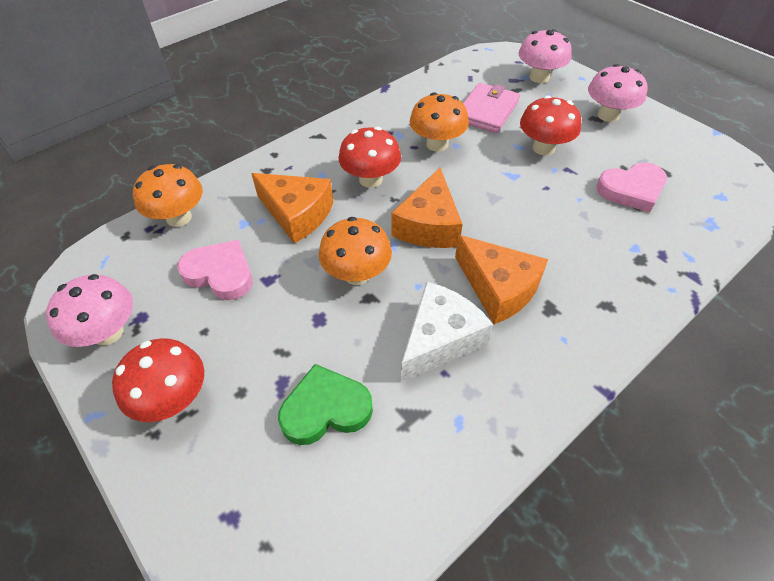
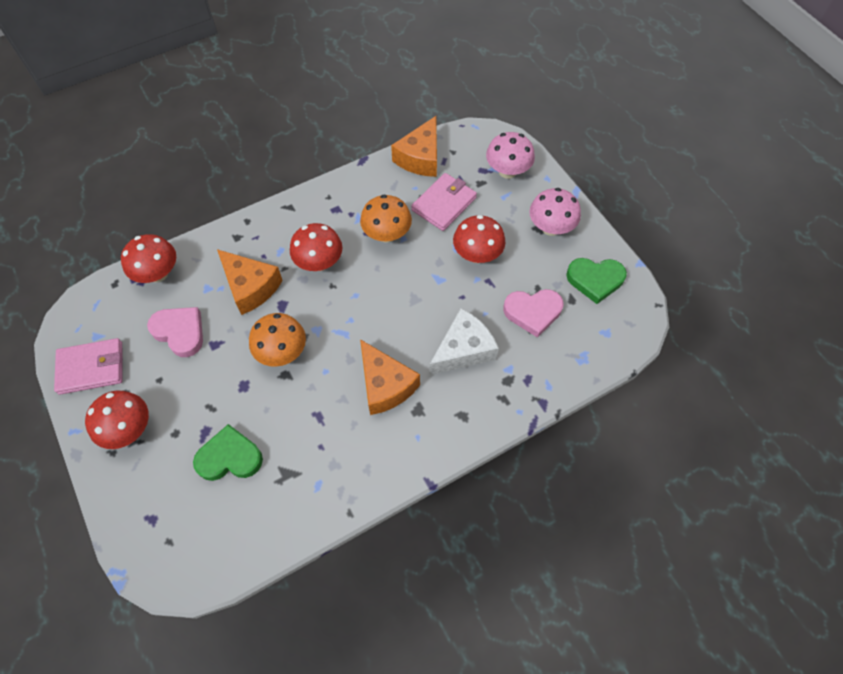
camera: 10 degrees right, 10 degrees up
(108, 332) = (91, 368): pink mushroom -> pink wallet
(179, 217) = (158, 273): orange mushroom -> red mushroom
(429, 225) = (352, 317): orange cheese -> orange cheese (420, 157)
(440, 339) = (326, 419): white cheese -> white cheese (463, 350)
(680, 152) = (595, 280): none -> green heart

